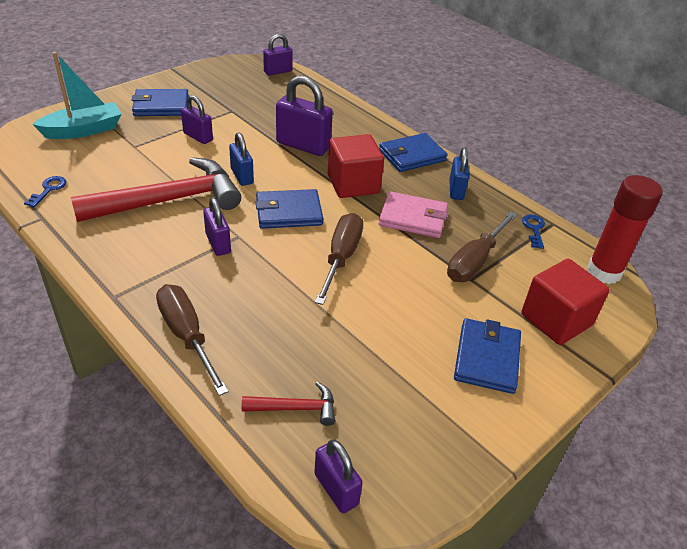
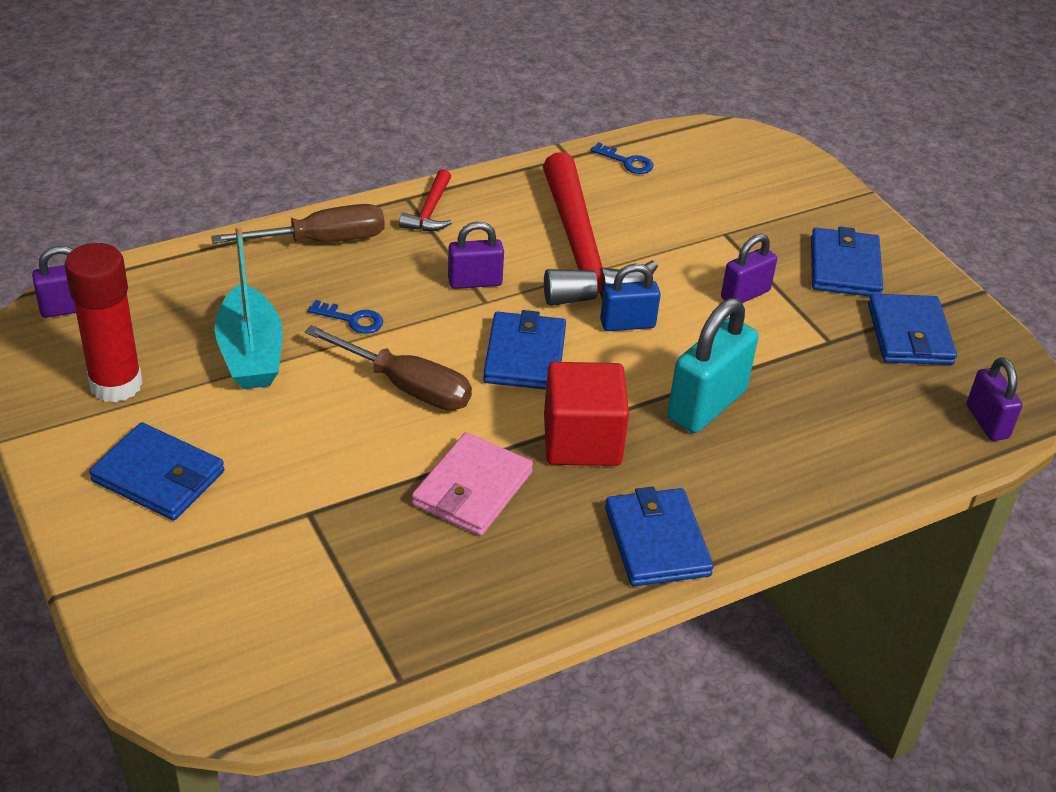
camera: 105 degrees right, 0 degrees up
(83, 130) = (772, 192): turquoise boat -> turquoise boat (251, 354)
(217, 88) = (909, 334): none -> blue wallet
(295, 408) = (179, 300): red hammer -> red hammer (430, 211)
(303, 146) = (706, 405): purple padlock -> turquoise padlock
(456, 190) = (535, 570): blue padlock -> none
(475, 261) = (344, 530): brown screwdriver -> none
(534, 229) = (394, 643): blue key -> blue key (352, 319)
(556, 320) = (183, 580): red cube -> none
(604, 272) = (251, 697): red glue stick -> red glue stick (116, 385)

